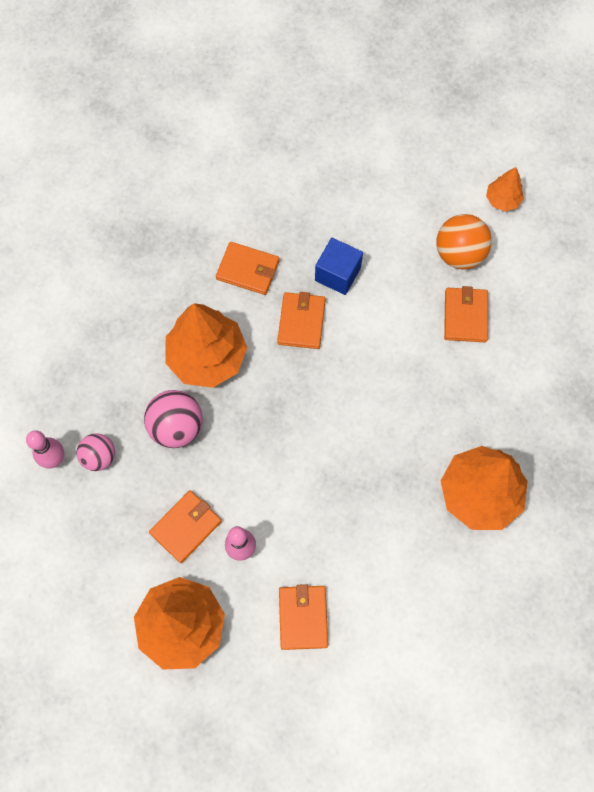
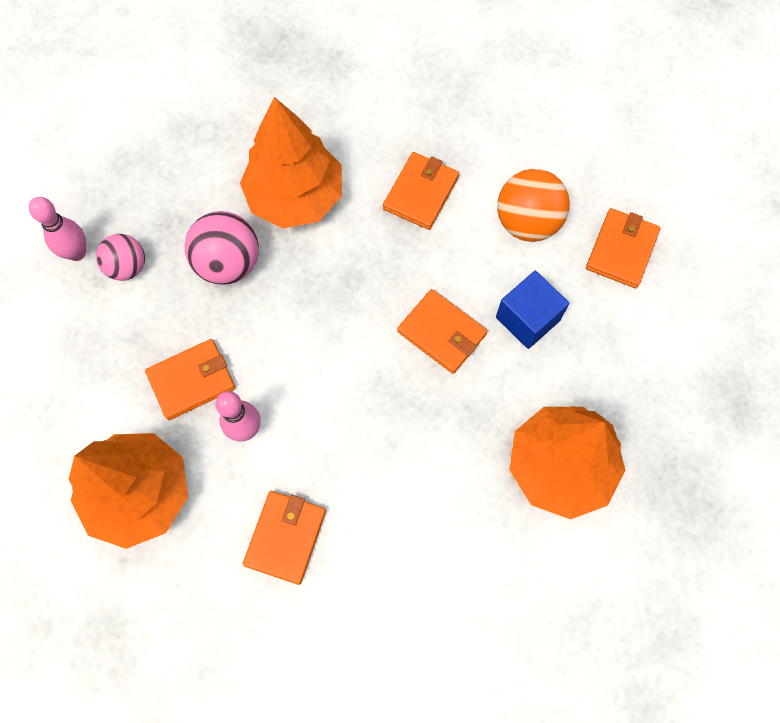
camera: 20 degrees right, 0 degrees up
(248, 270) = (382, 115): orange wallet -> orange wallet (442, 333)
(337, 274) = (485, 153): blue cube -> blue cube (527, 319)
(459, 254) = (641, 176): orange ball -> orange ball (527, 222)
(502, 200) = (718, 131): orange tree -> none

